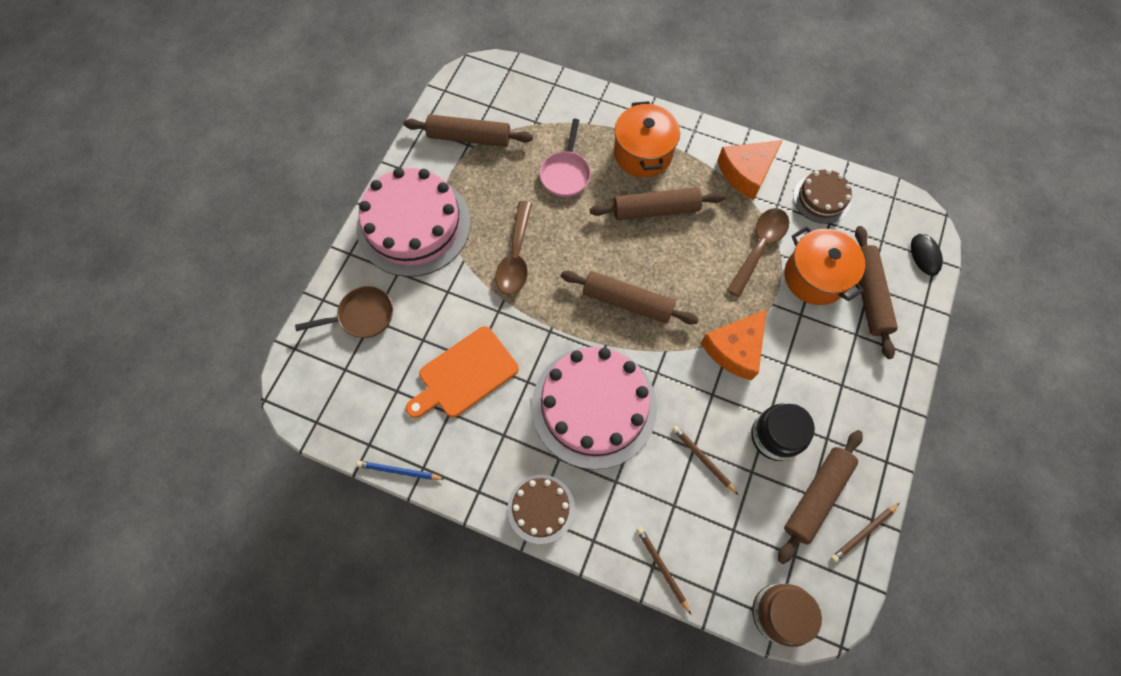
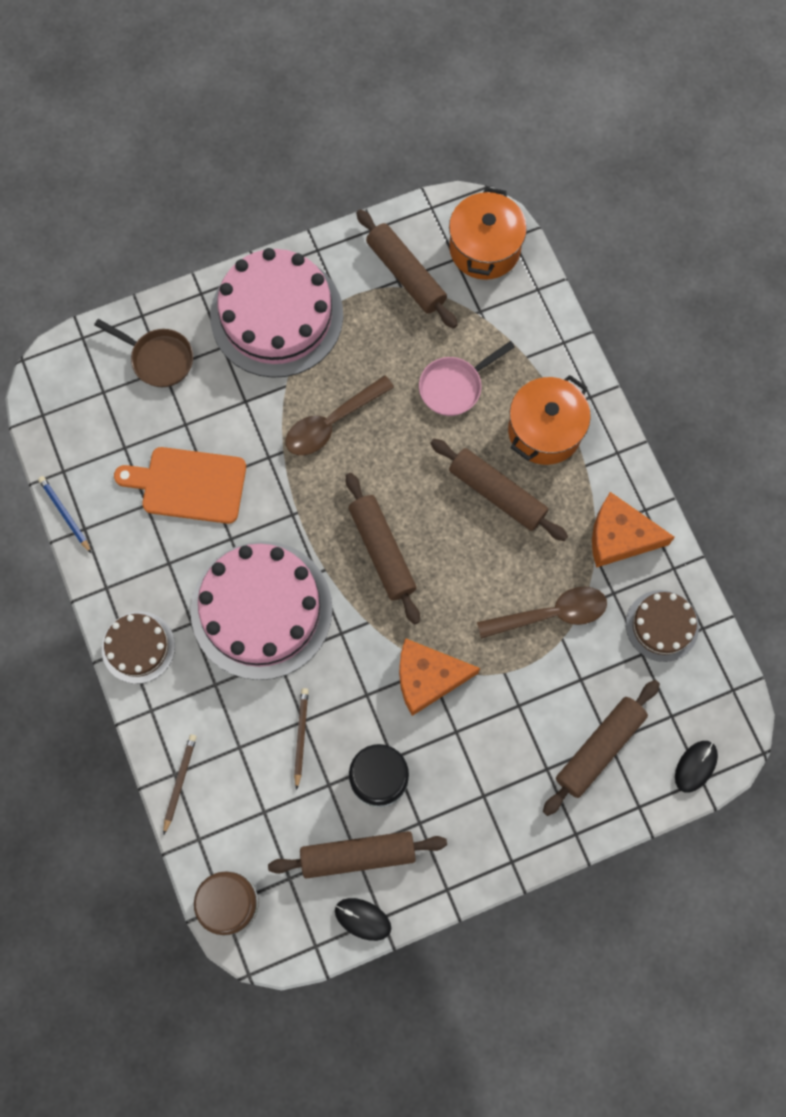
camera: 45 degrees right, 5 degrees up
(815, 277) = (570, 687): orange pot -> orange pot (484, 248)
(863, 533) = (363, 919): brown pencil -> black mouse

